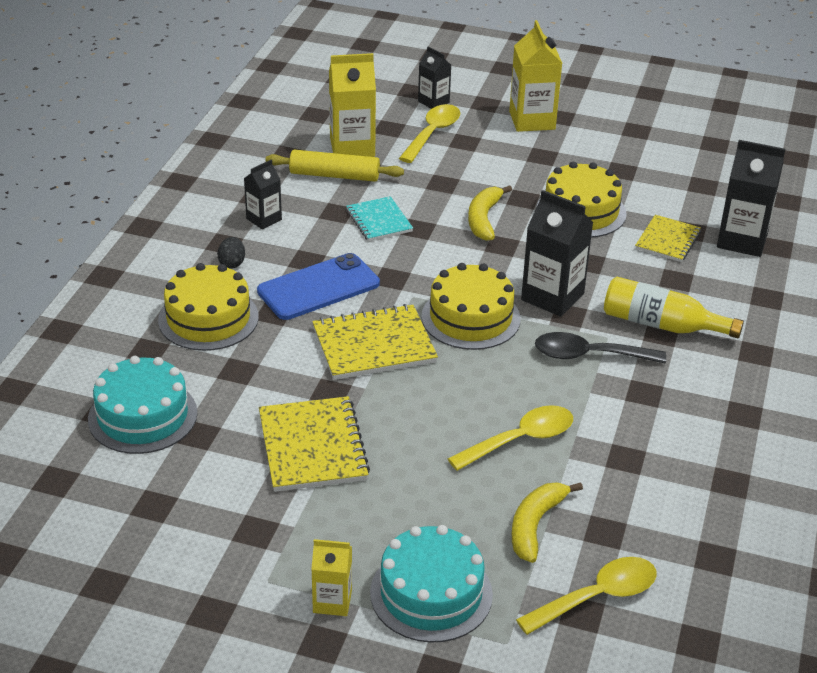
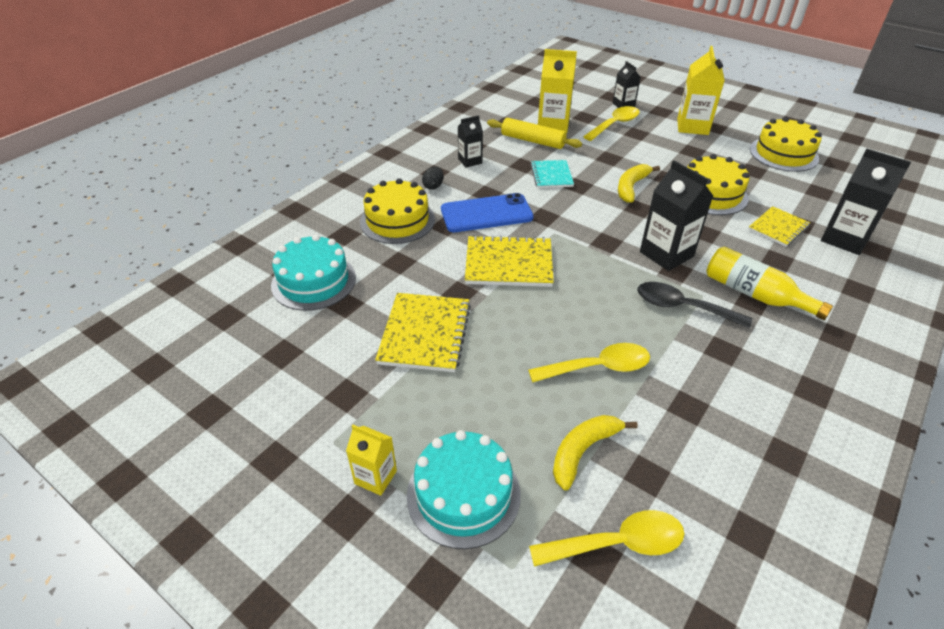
camera: 20 degrees right, 5 degrees up
(471, 318) = (593, 257): yellow cake -> yellow cake (783, 154)

